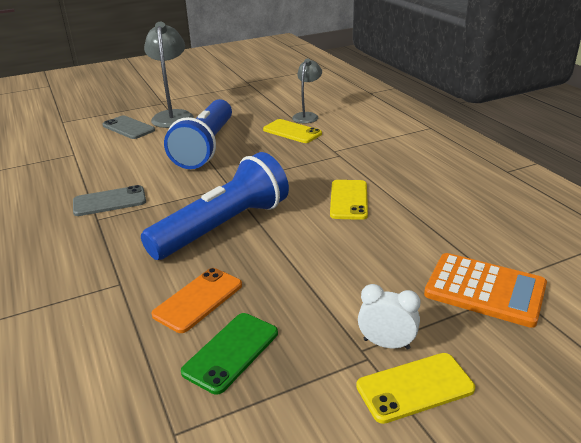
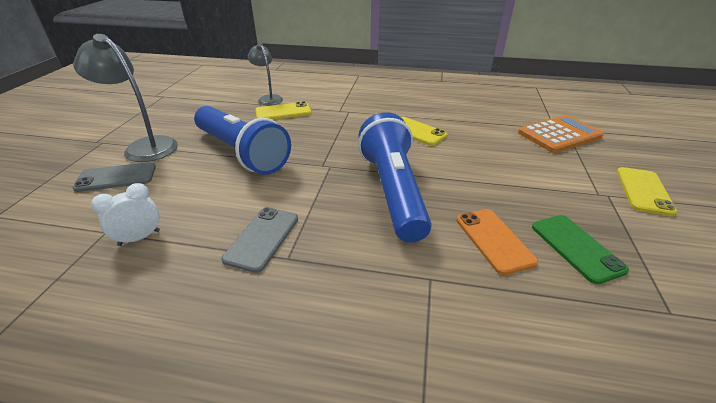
camera: 55 degrees left, 5 degrees up
(386, 344) = (596, 183): white clock -> white clock (139, 238)

